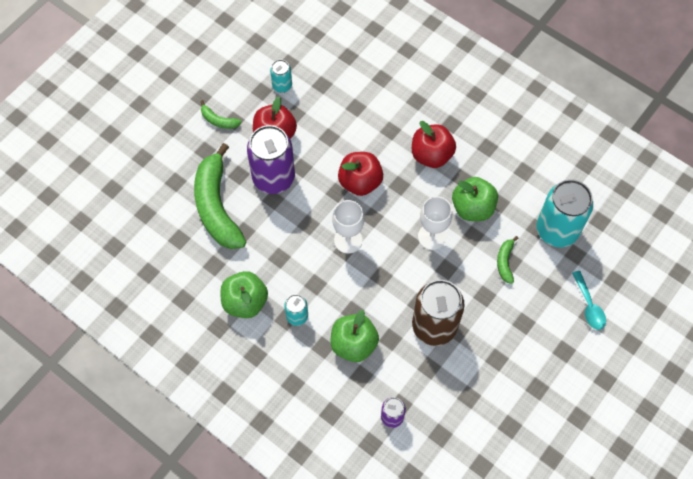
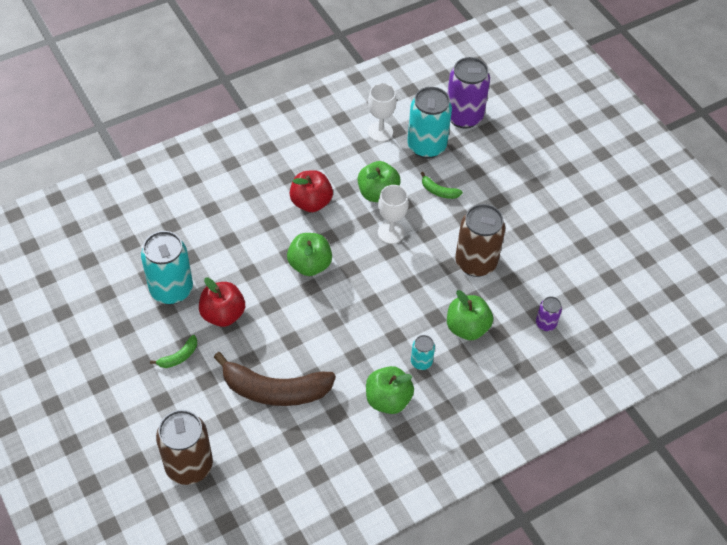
camera: 70 degrees left, 10 degrees down
(120, 172) = (189, 465): none -> brown can
(217, 206) = (274, 390): green banana -> brown banana
(273, 178) = (269, 332): purple can -> purple can (463, 117)
(282, 86) = (171, 290): turquoise can -> turquoise can, size x2.05
(348, 240) = (364, 295): white goblet -> white goblet (380, 132)
(360, 182) = (310, 265): red apple -> green apple
(589, 305) = (502, 153): turquoise spoon -> none

